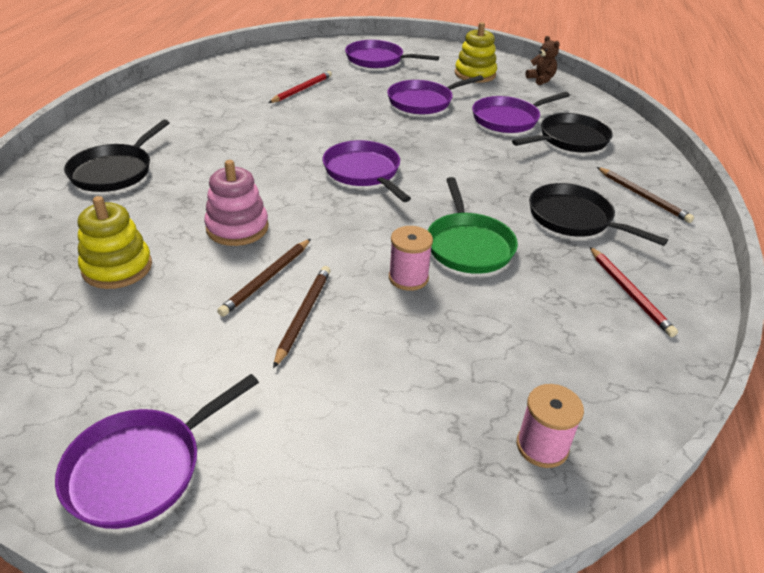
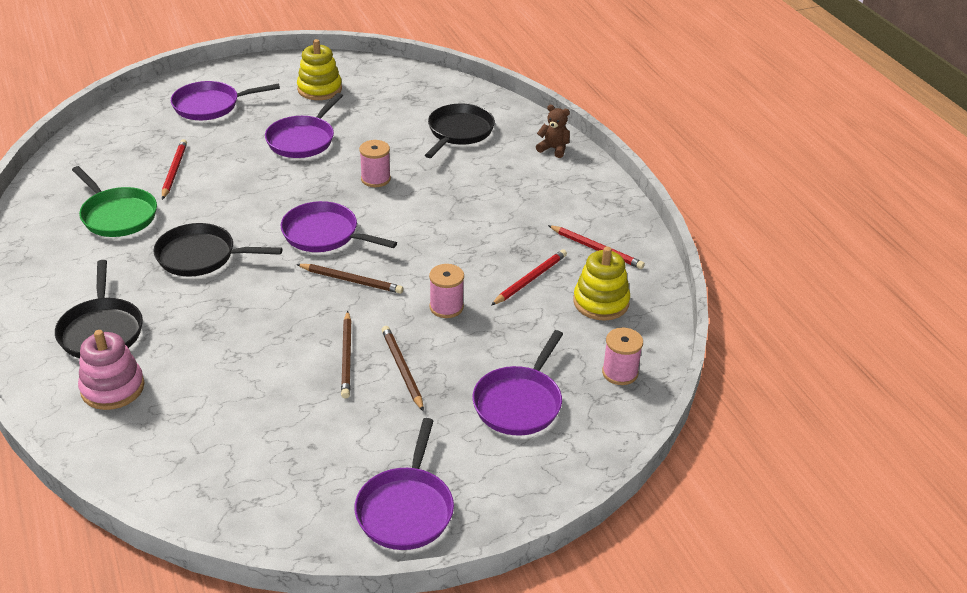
camera: 35 degrees left, 0 degrees up
(117, 268) = (220, 405): yellow stacking toy -> yellow stacking toy (601, 302)
(237, 228) = (276, 329): pink stacking toy -> pink stacking toy (112, 388)
(454, 148) = (375, 179): none -> pink spool
(468, 245) = (464, 262): green pan -> green pan (117, 215)
(508, 119) = (393, 130): purple pan -> purple pan (519, 402)
(523, 290) = (530, 279): none -> red pencil
(541, 80) = (383, 74): brown teddy bear -> brown teddy bear (553, 149)
(574, 219) = (519, 206): black pan -> black pan (201, 256)
(643, 196) = (551, 165): brown pencil -> brown pencil (351, 280)

